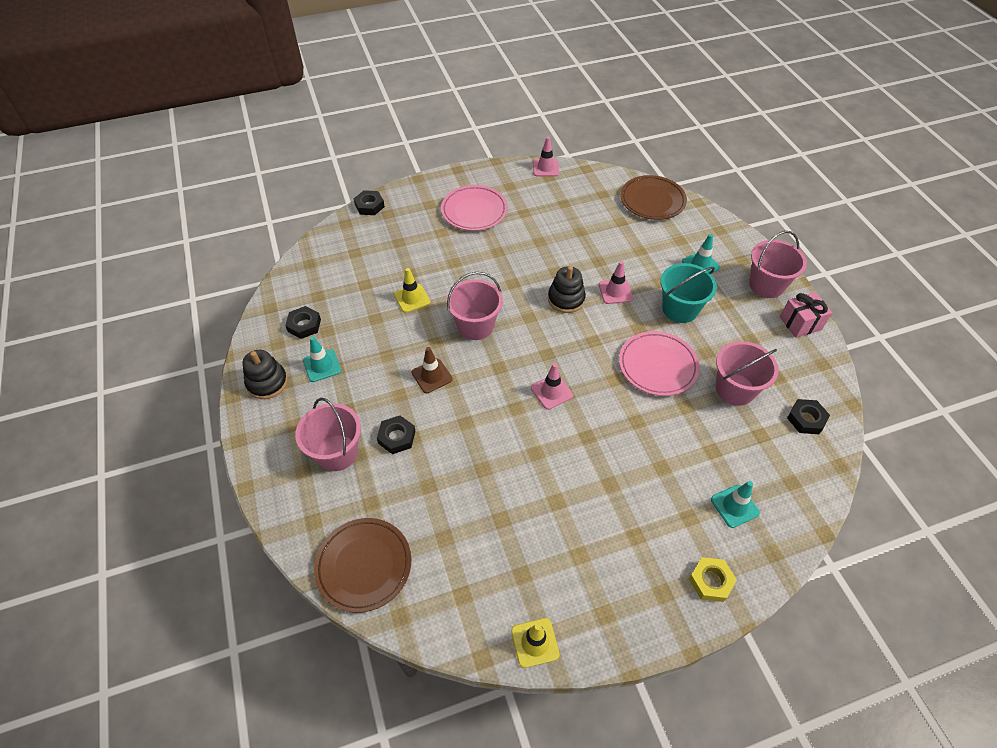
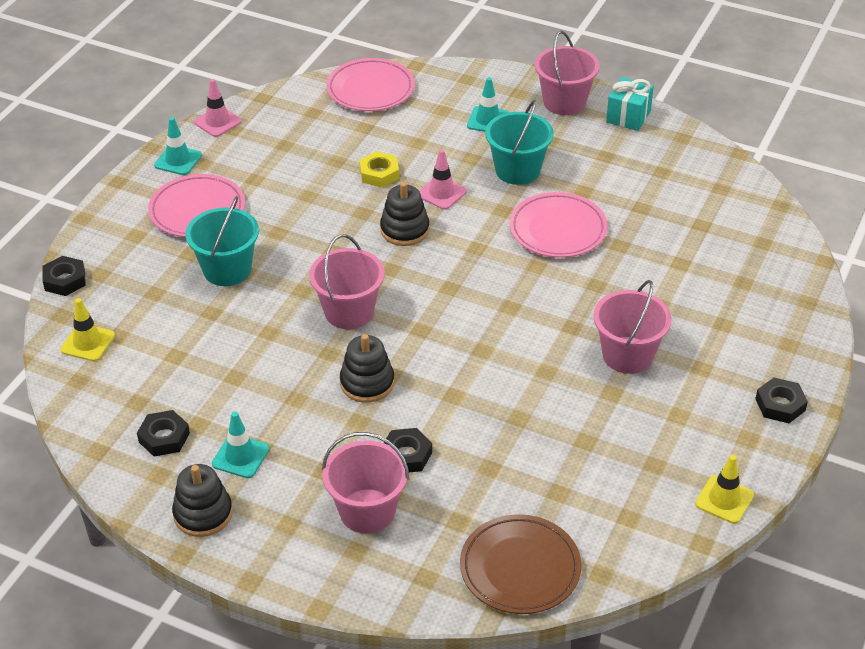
camera: 45 degrees left, 10 degrees down
(412, 298) = (248, 333): yellow traffic cone -> yellow traffic cone (88, 343)
(432, 376) = (367, 383): brown traffic cone -> black stacking toy
(447, 255) = (227, 269): none -> turquoise bucket
(551, 392) = (495, 315): pink traffic cone -> none
(652, 201) = (370, 89): brown plate -> pink plate
(711, 581) = (790, 354): yellow nut -> yellow nut (379, 173)
(734, 506) = (744, 290): turquoise traffic cone -> turquoise traffic cone (178, 160)
(735, 389) = (641, 204): pink bucket -> pink bucket (627, 355)
(800, 323) = (628, 116): pink gift -> turquoise gift
(806, 419) = (719, 189): black nut -> black nut (780, 405)

